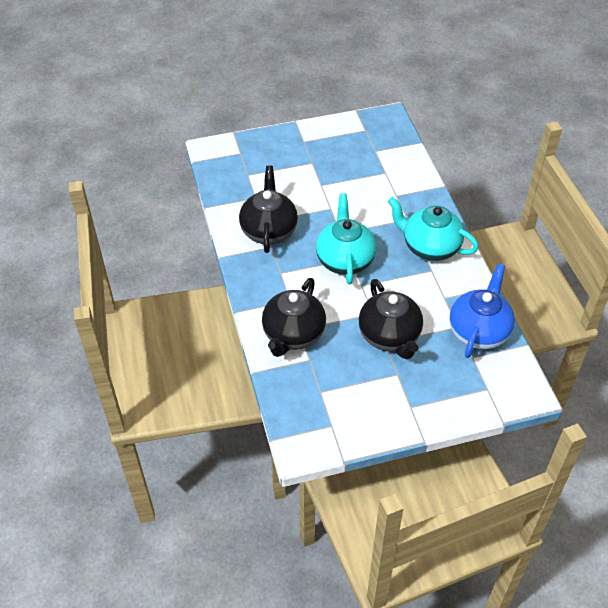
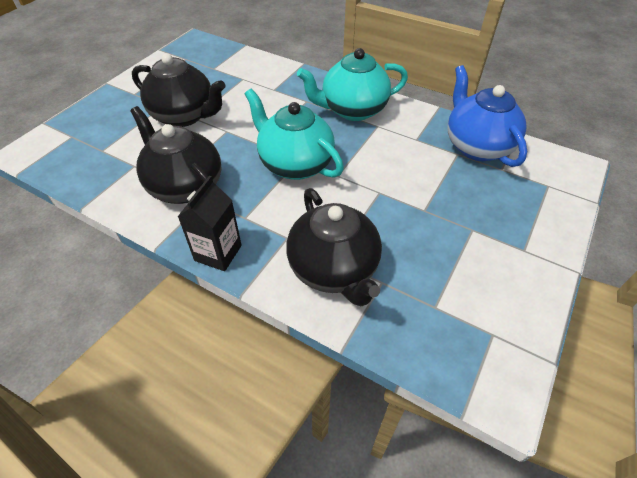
camera: 45 degrees left, 0 degrees up
(246, 282) = (218, 253): none -> black carton
(390, 336) = (420, 201): black teapot -> black teapot (184, 116)

